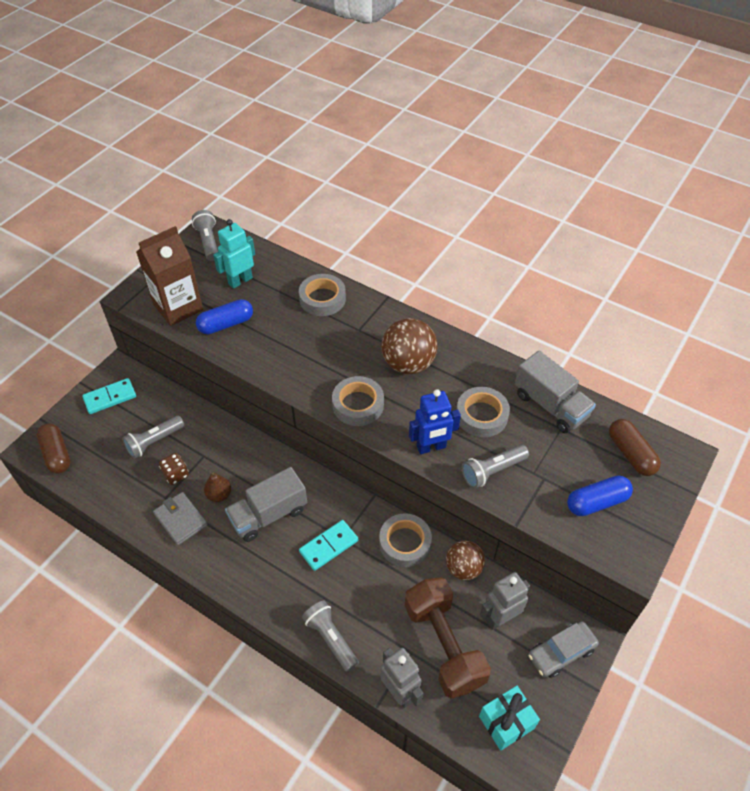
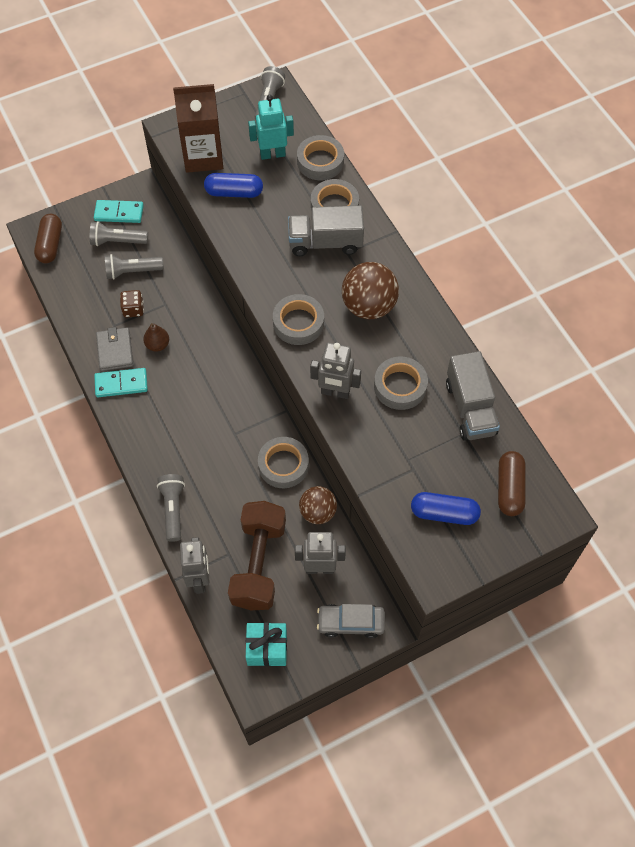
camera: 30 degrees right, 10 degrees up
(268, 515) = (187, 383): grey truck -> grey truck (325, 242)
(286, 270) = (320, 162): none -> grey tape
(329, 546) = (219, 435): turquoise domino -> turquoise domino (121, 384)
(431, 447) = (335, 392): blue robot -> grey robot
(492, 471) = (372, 440): grey flashlight -> grey flashlight (117, 241)

